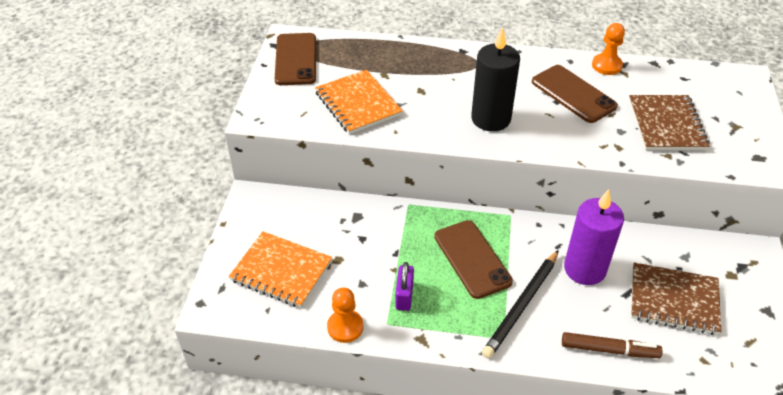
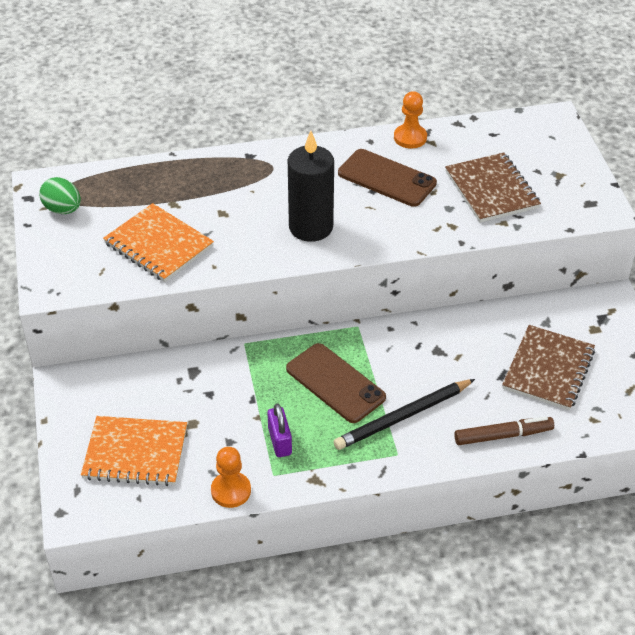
camera: 20 degrees left, 0 degrees up
(296, 59) = (63, 209): brown phone -> green egg
(521, 305) = (403, 416): black pencil -> black pencil turned 45 degrees clockwise
(584, 269) = (453, 362): purple candle -> none
(673, 300) = (548, 369): brown notebook -> brown notebook turned 60 degrees counterclockwise

